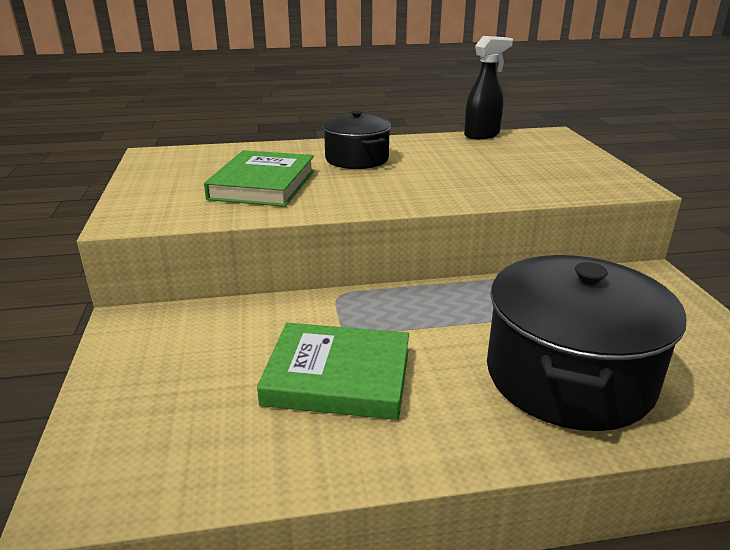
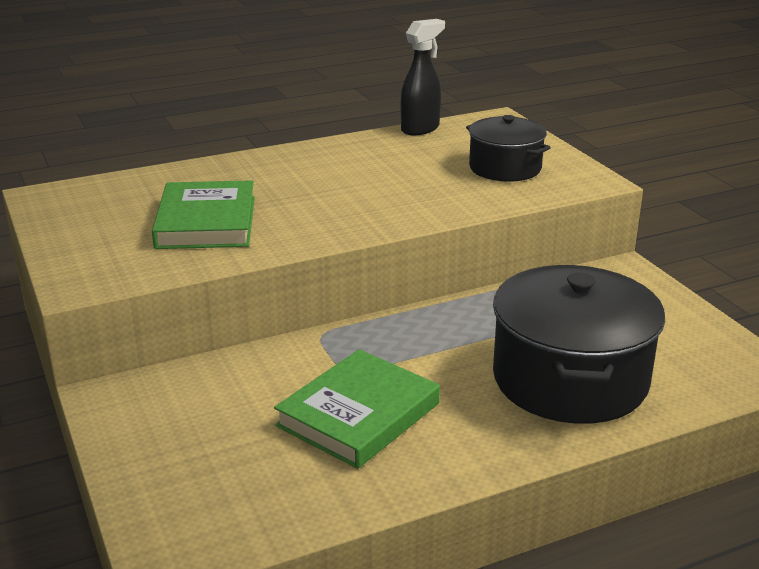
camera: 15 degrees left, 0 degrees up
(338, 377) = (358, 414): green book -> green book turned 45 degrees counterclockwise
(357, 159) = (294, 177): black pot -> black pot (505, 168)

